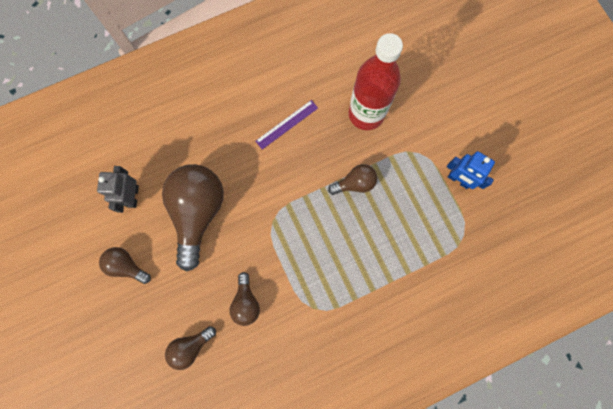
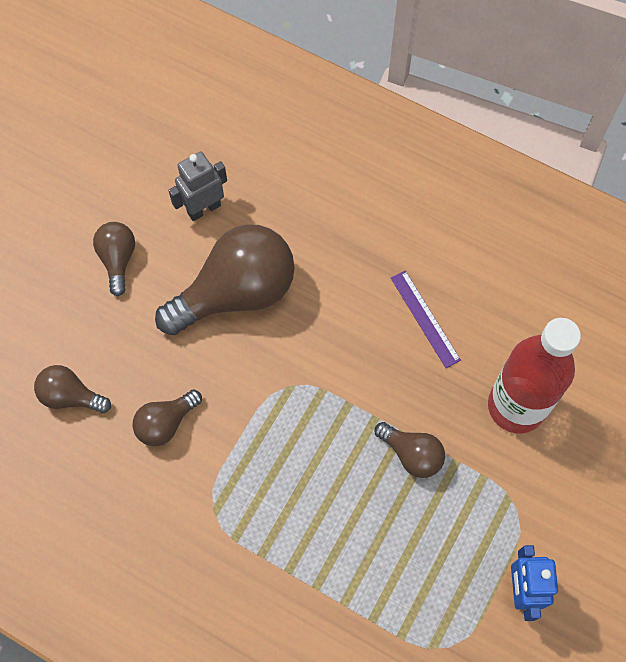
camera: 55 degrees right, 10 degrees down
(287, 124) = (425, 318): purple ruler -> purple ruler turned 45 degrees clockwise

